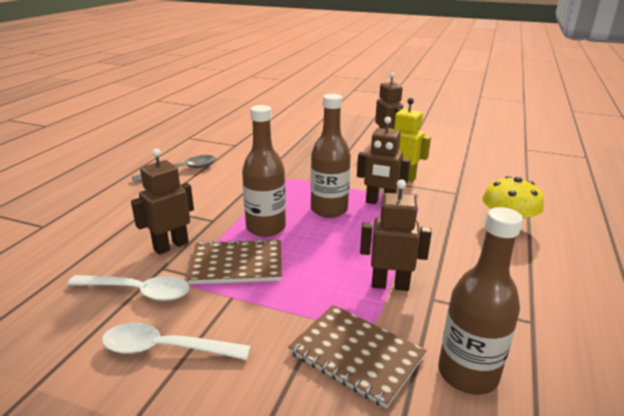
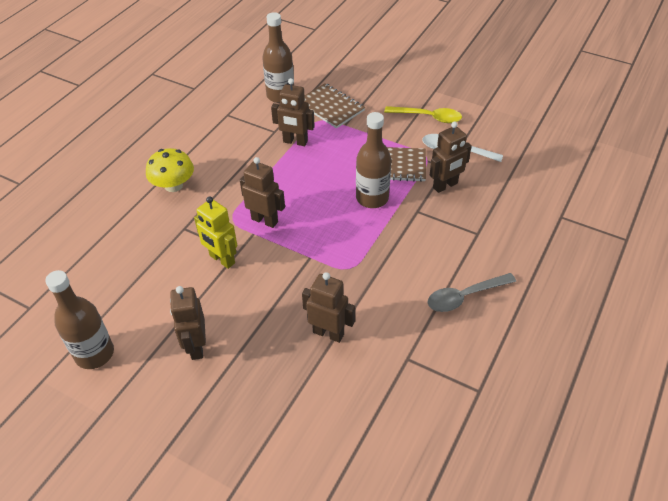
camera: 170 degrees left, 20 degrees up
(166, 349) = (428, 117): white spoon -> yellow spoon
(294, 150) = (328, 333): none -> brown robot
(329, 209) = (314, 215): brown bottle -> brown bottle (94, 354)

